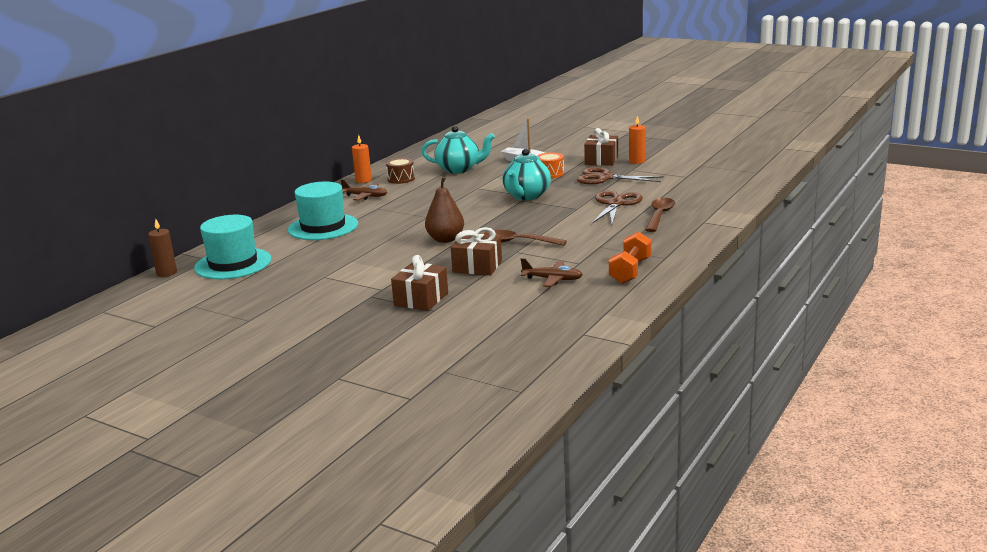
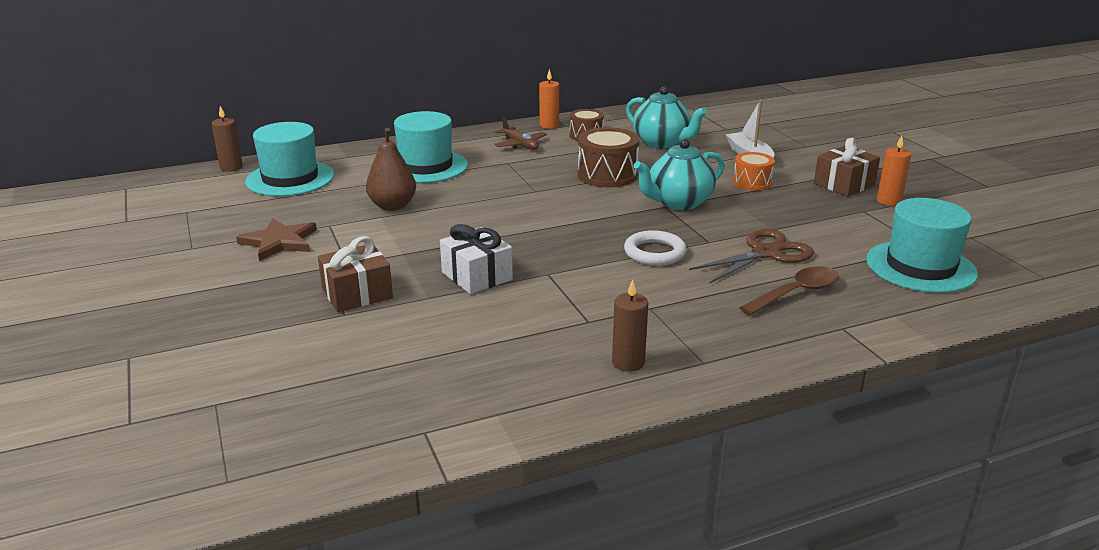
camera: 35 degrees right, 5 degrees up
(308, 295) = (279, 242): none -> brown star
(445, 239) = (505, 226): brown pear -> brown pear (392, 206)
(457, 195) = (607, 175): none -> brown drum
(477, 266) = (477, 276): brown gift -> white gift
(518, 242) = (570, 261): brown spoon -> none
(552, 279) = (522, 331): brown plane -> none
(557, 223) = (654, 253): none -> white ring
(605, 178) = (809, 211): brown scissors -> none
(630, 271) = (628, 363): orange dumbbell -> brown candle
(698, 185) = (920, 267): none -> turquoise hat

